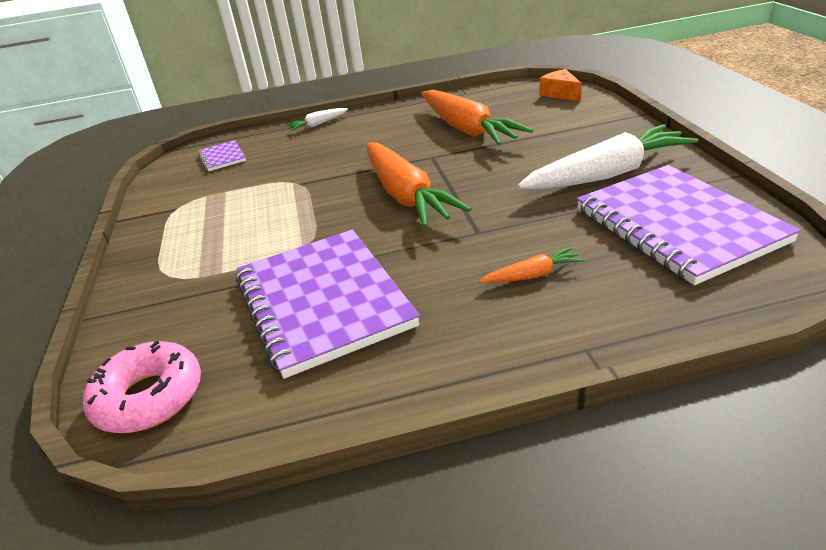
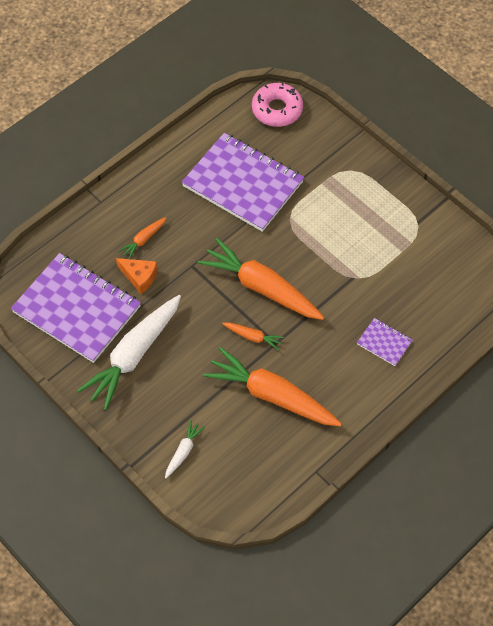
camera: 145 degrees right, 25 degrees up
(222, 157) = (454, 291): purple notebook -> purple notebook (384, 343)
(318, 124) = (418, 368): white carrot -> white carrot (183, 451)
(452, 164) = (253, 337): none -> orange carrot
(560, 94) = (219, 492): orange cheese -> orange cheese (139, 277)

